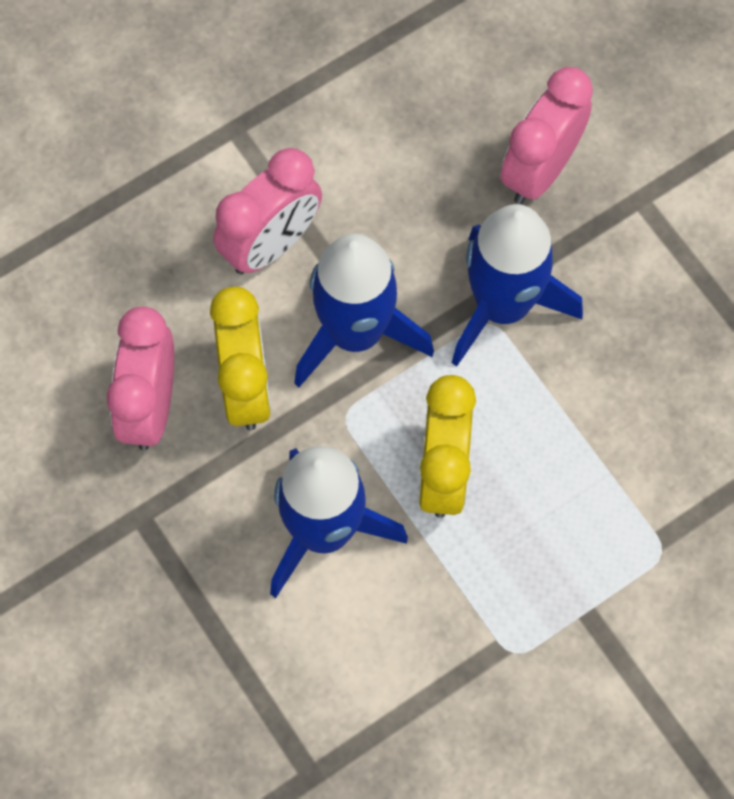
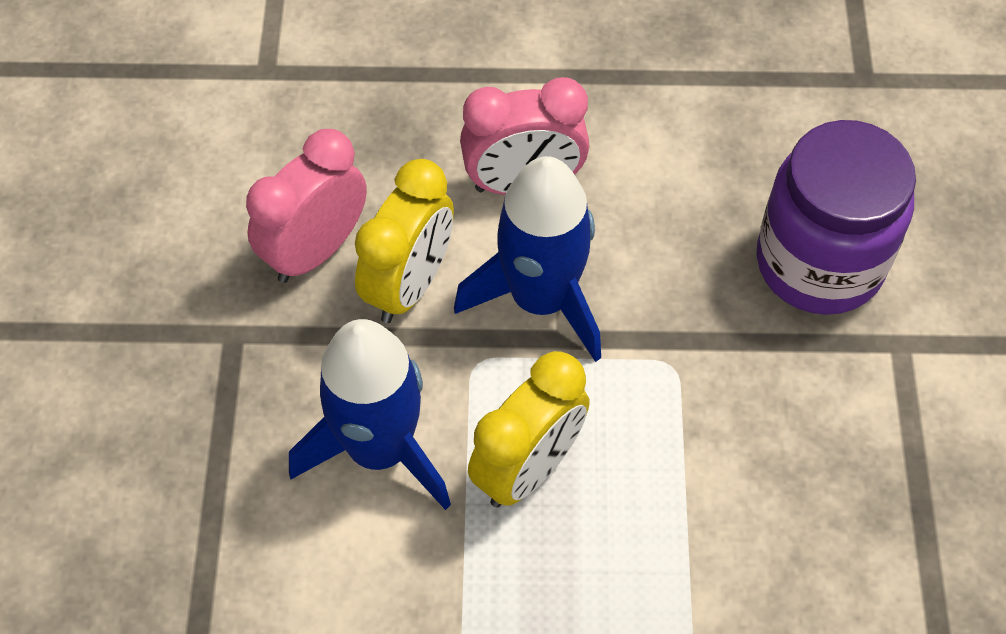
camera: 35 degrees right, 10 degrees down
(503, 305) = (696, 358): blue rocket -> none
(540, 170) = (819, 263): pink clock -> purple jar

